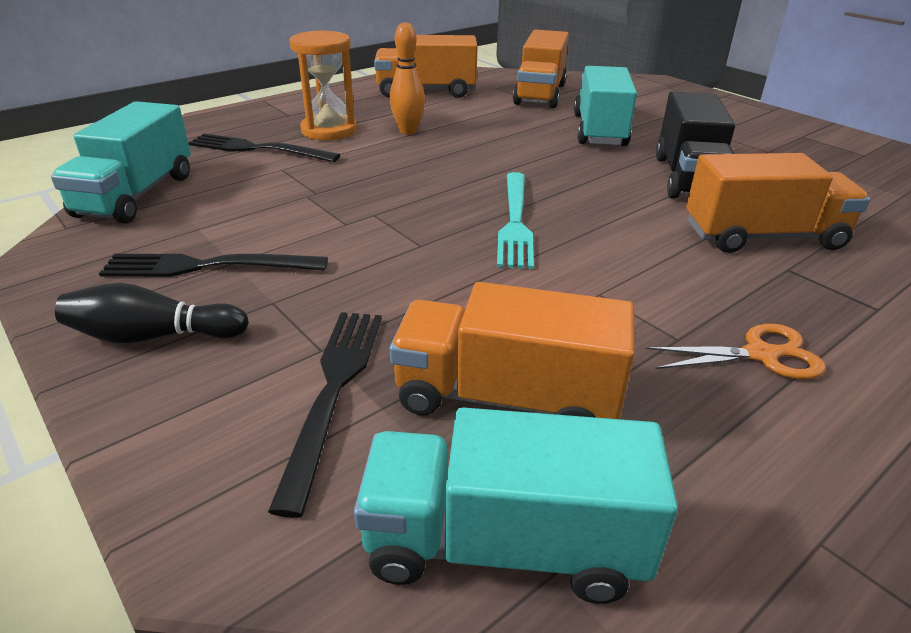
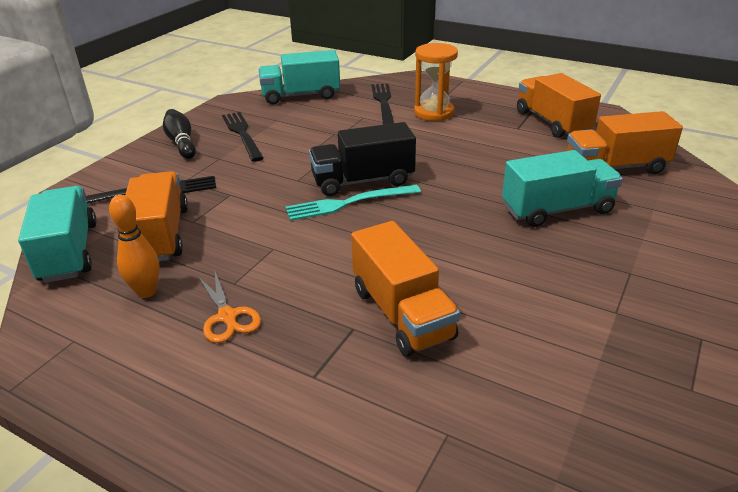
camera: 70 degrees right, 0 degrees up
(408, 131) = (462, 136): orange bowling pin -> orange bowling pin (146, 292)
(688, 178) = (492, 267): black truck -> black truck (363, 181)

